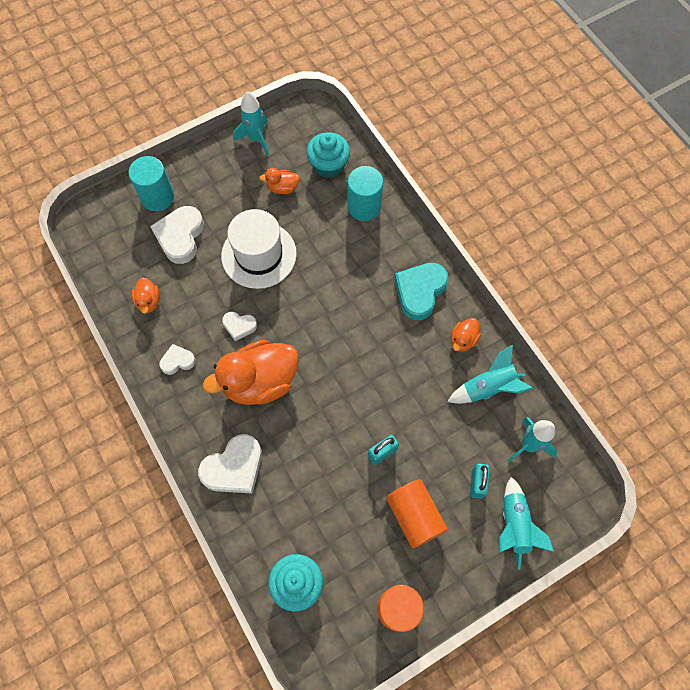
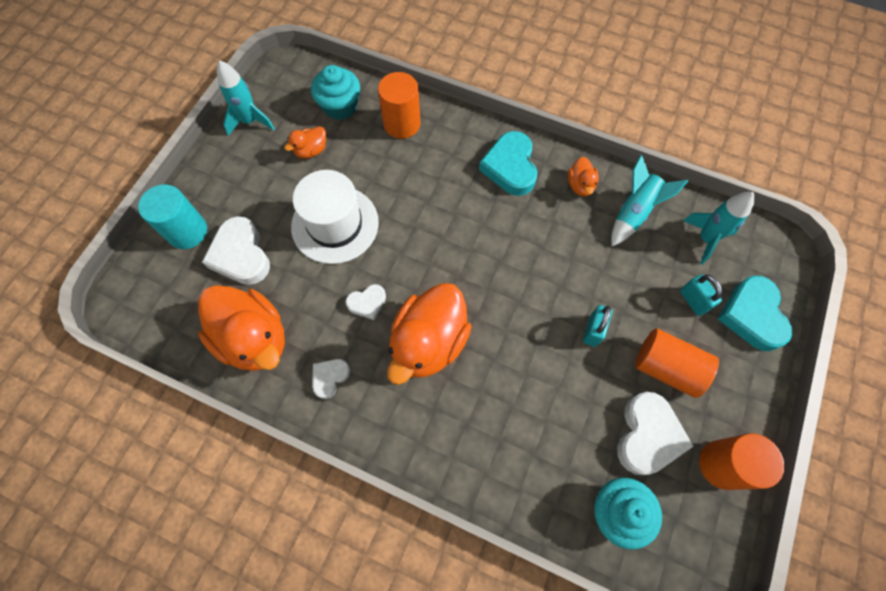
camera: 35 degrees left, 0 degrees up
(148, 301) = (254, 338): orange duck -> orange duck, size x2.17
(234, 467) = (468, 443): white heart -> white heart (647, 435)
(364, 207) = (402, 124): turquoise cylinder -> orange cylinder
(514, 525) = (752, 315): turquoise rocket -> turquoise heart

